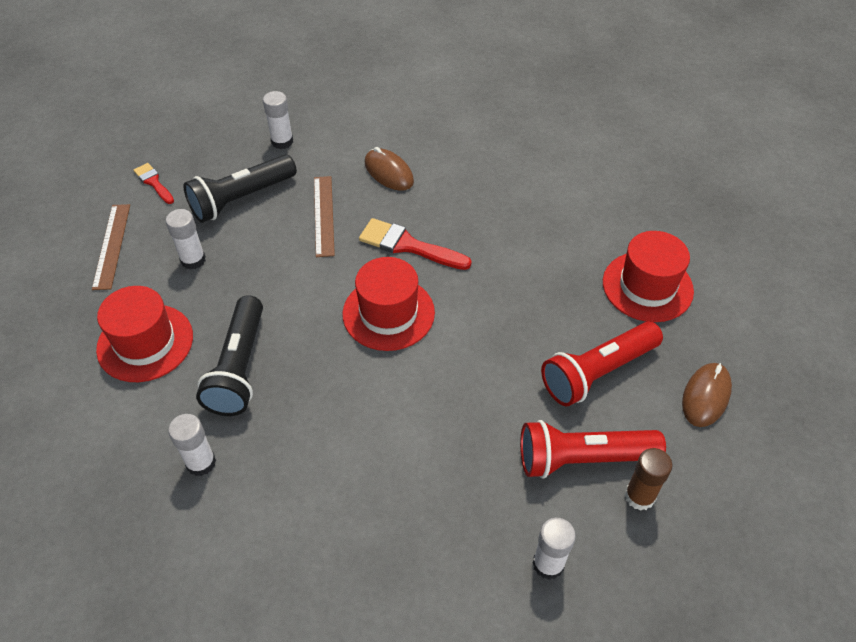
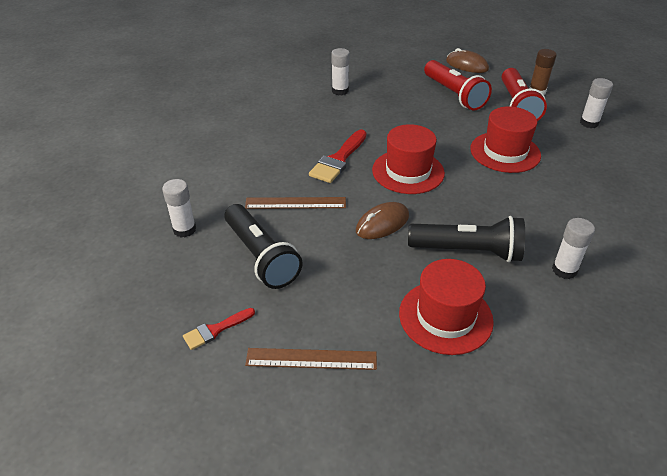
camera: 85 degrees left, 10 degrees down
(193, 260) = (340, 288): white glue stick -> white glue stick (340, 91)
(389, 172) = (250, 166): brown mouse -> brown mouse (382, 223)
(647, 286) = (385, 72): red hat -> red hat (505, 152)

